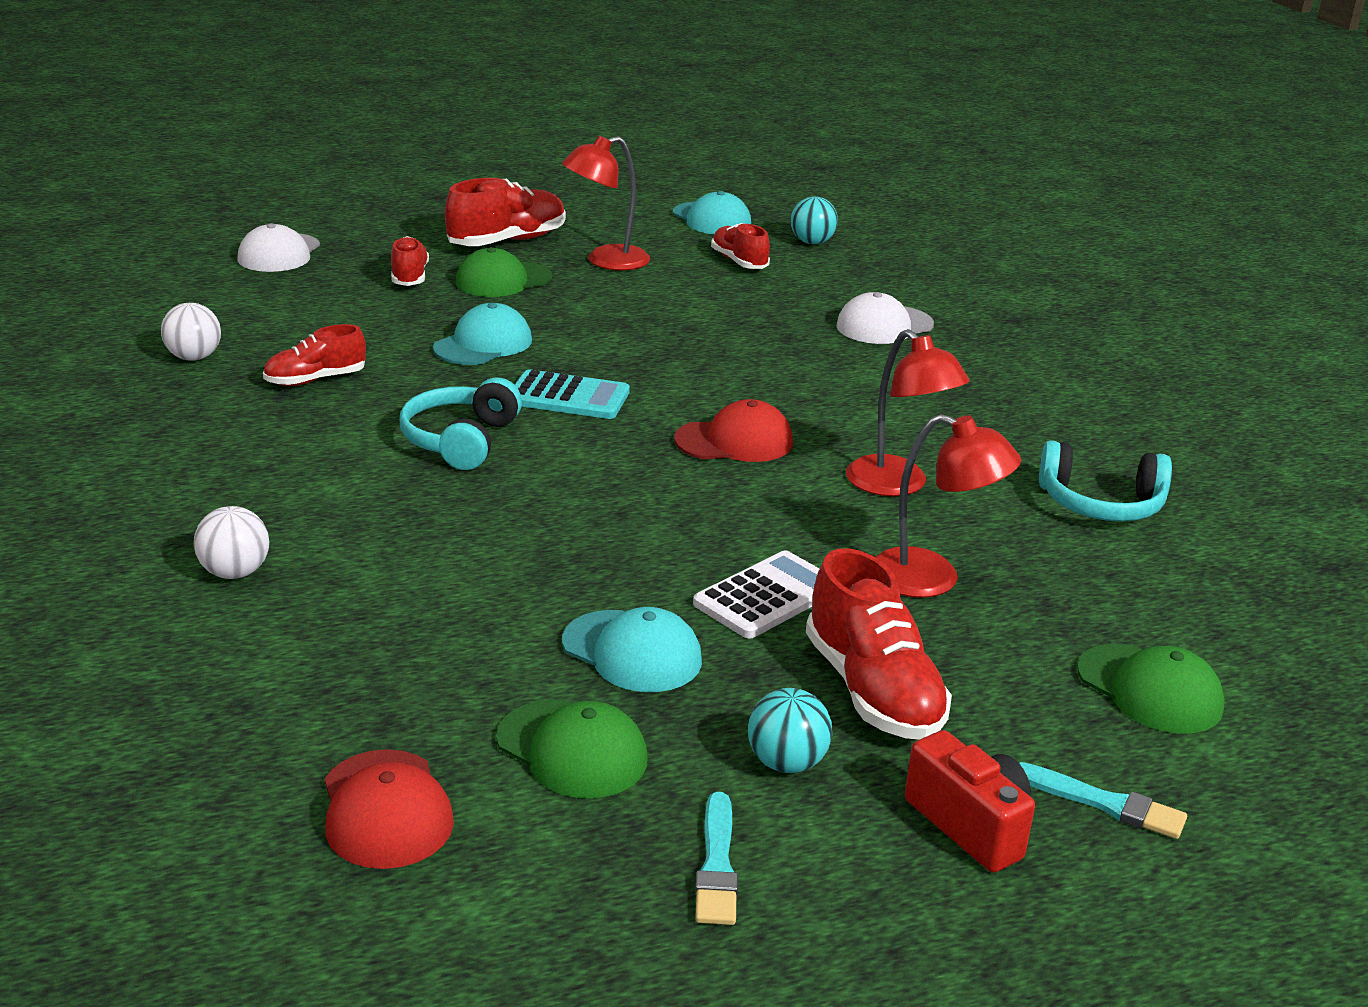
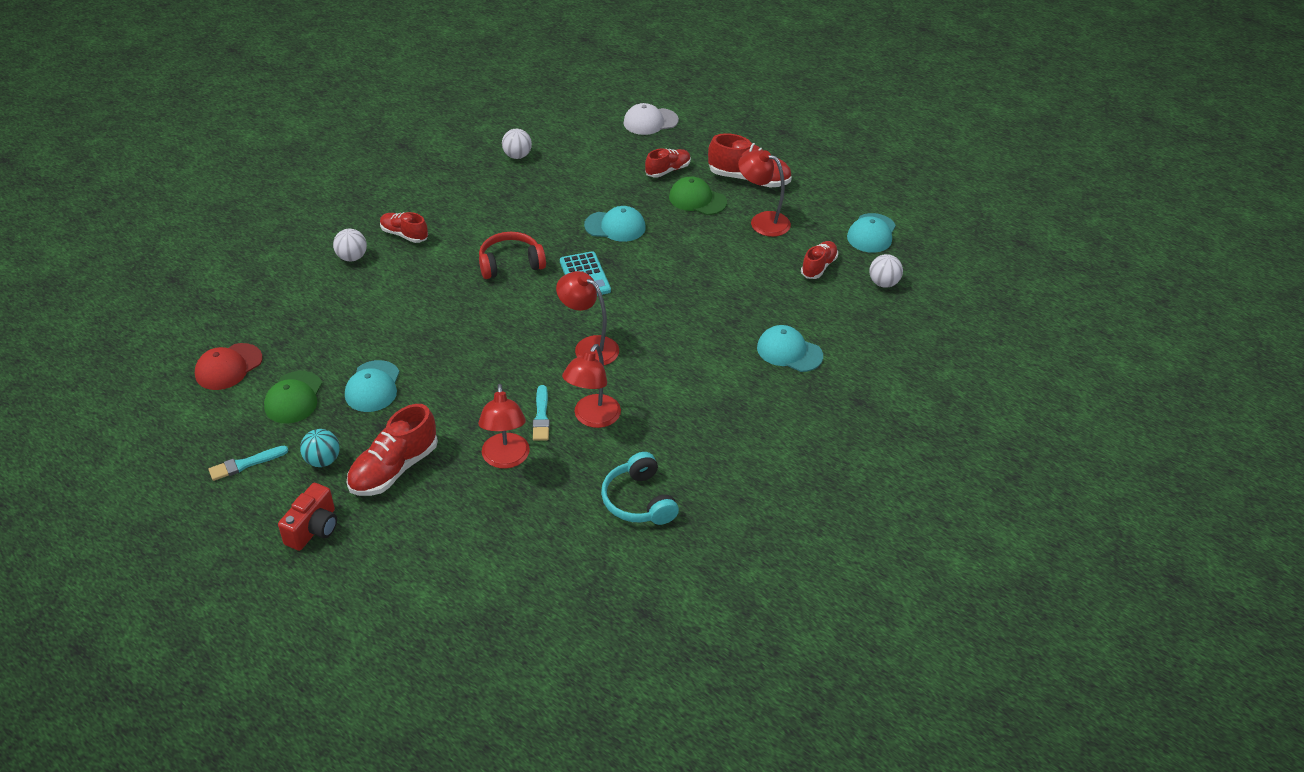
camera: 60 degrees right, 15 degrees up
(315, 380) = (529, 197): red shoe -> red shoe (404, 235)
(461, 440) = (510, 264): turquoise headphones -> red headphones
(734, 441) = (589, 347): red cap -> red lamp
(767, 596) = (447, 410): white calculator -> none
(812, 242) = (883, 283): turquoise ball -> white ball
(884, 326) = (789, 352): white cap -> turquoise cap
(1103, 803) = (355, 567): turquoise brush -> turquoise brush (541, 416)
(1150, 689) = (460, 563): green cap -> none

